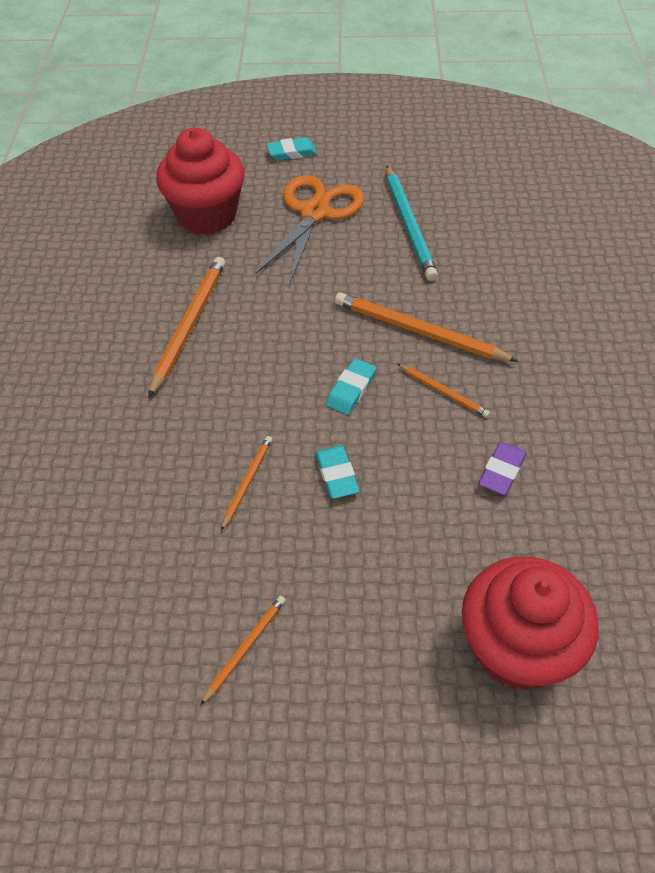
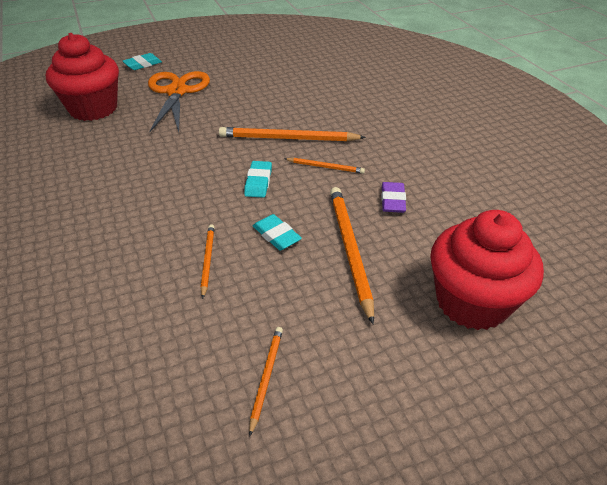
camera: 25 degrees left, 10 degrees down
(189, 325) = (109, 174): orange pencil -> orange pencil (349, 250)
(409, 225) = (248, 85): turquoise pencil -> none

